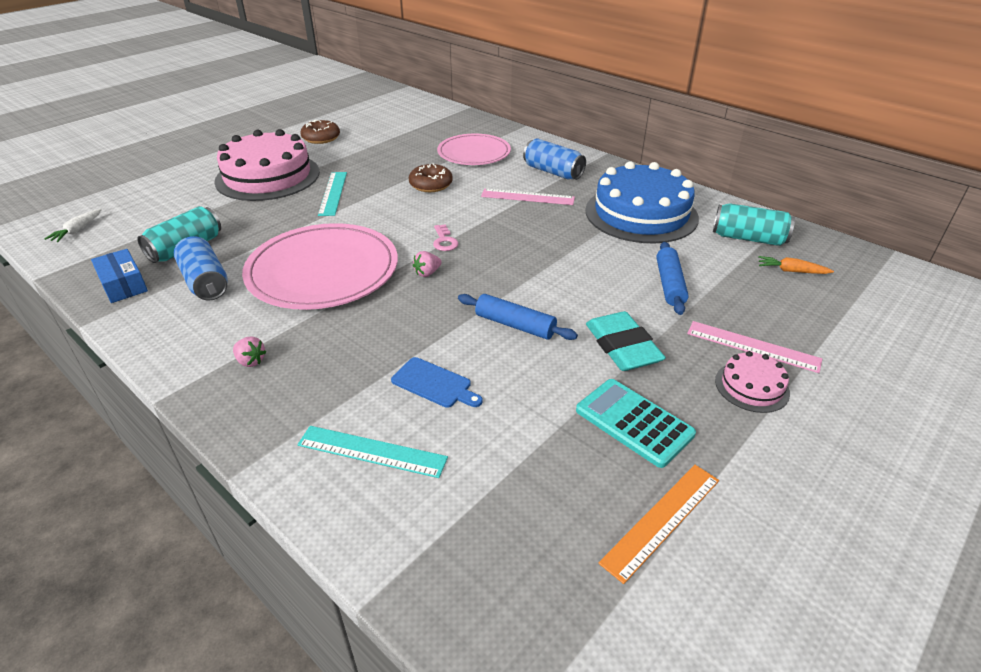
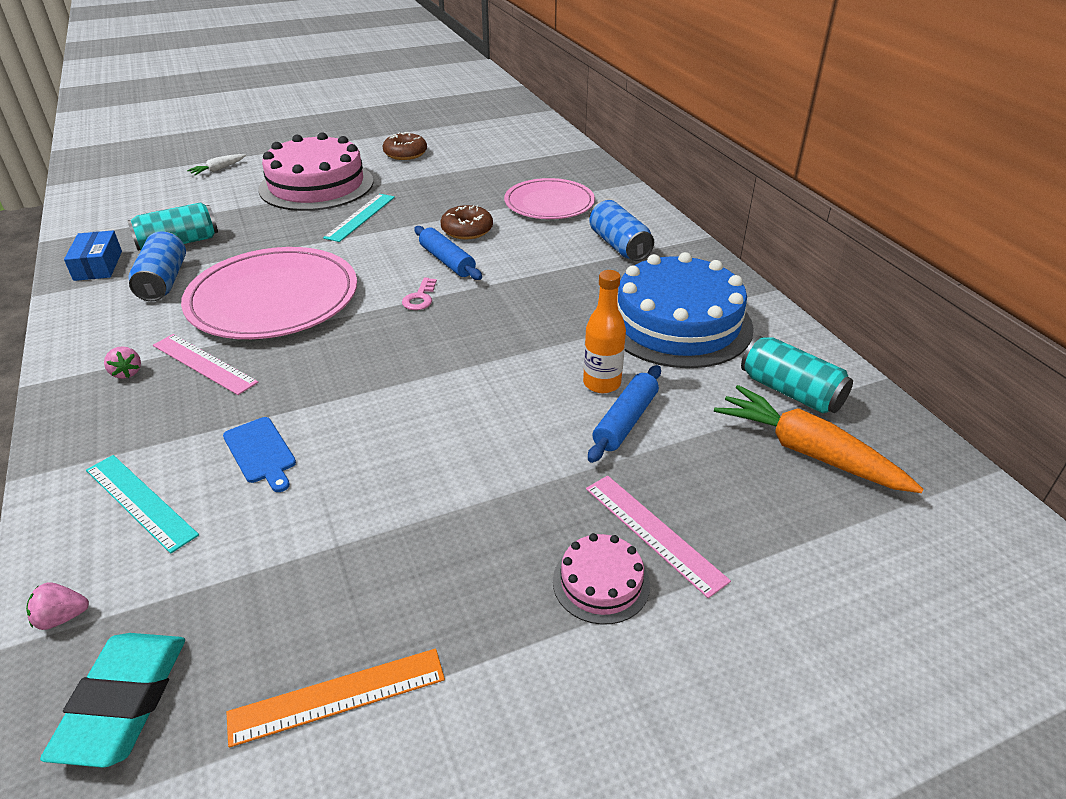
camera: 25 degrees right, 0 degrees up
(77, 230) = (111, 203): white carrot -> white carrot (218, 169)
(427, 273) = (369, 329): pink strawberry -> pink strawberry (62, 617)
(515, 325) = (401, 415): blue rolling pin -> blue rolling pin (447, 261)
(527, 197) = (559, 269): pink ruler -> pink ruler (204, 363)
(622, 346) = (494, 478): turquoise eraser -> turquoise eraser (123, 702)
(631, 265) = (601, 383): none -> orange bottle
(634, 422) = (419, 572): turquoise calculator -> none
(791, 271) = (807, 452): orange carrot -> orange carrot, size x2.04

